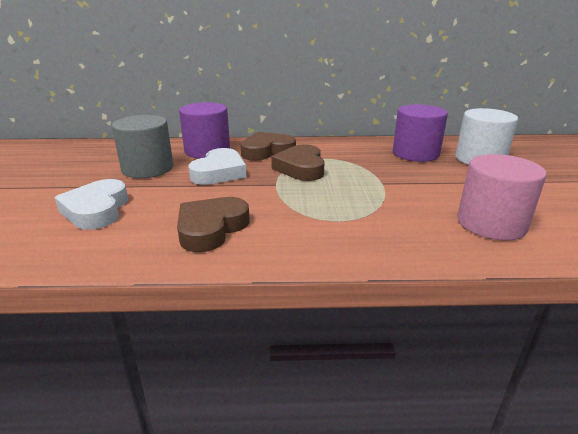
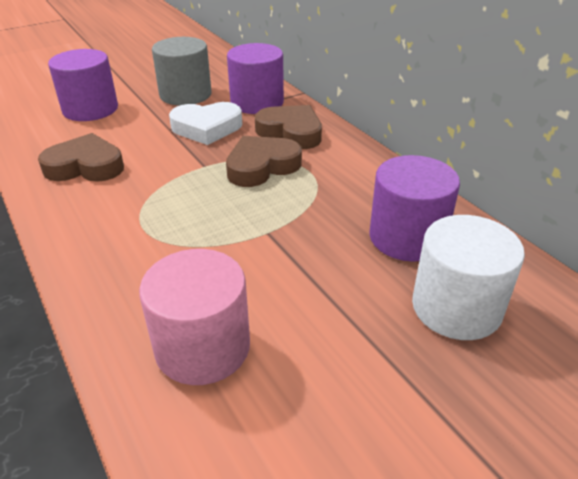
camera: 60 degrees right, 10 degrees up
(96, 210) = (90, 109): white heart -> purple cylinder

